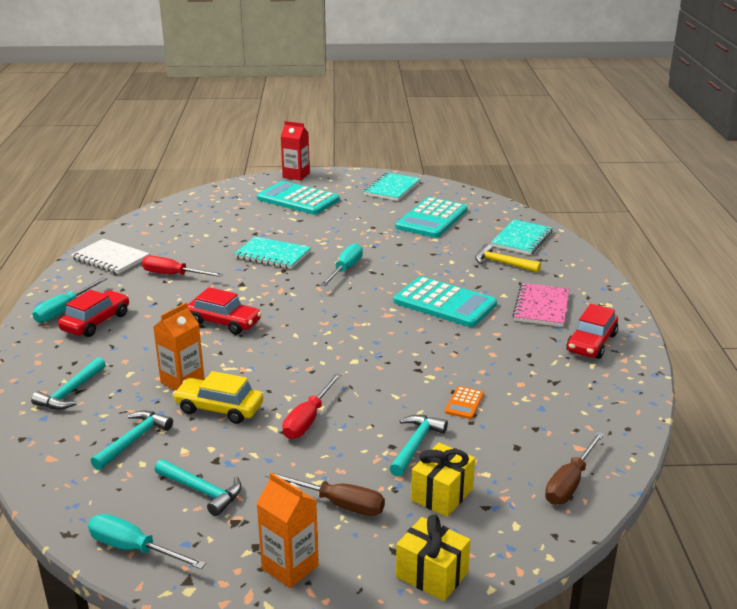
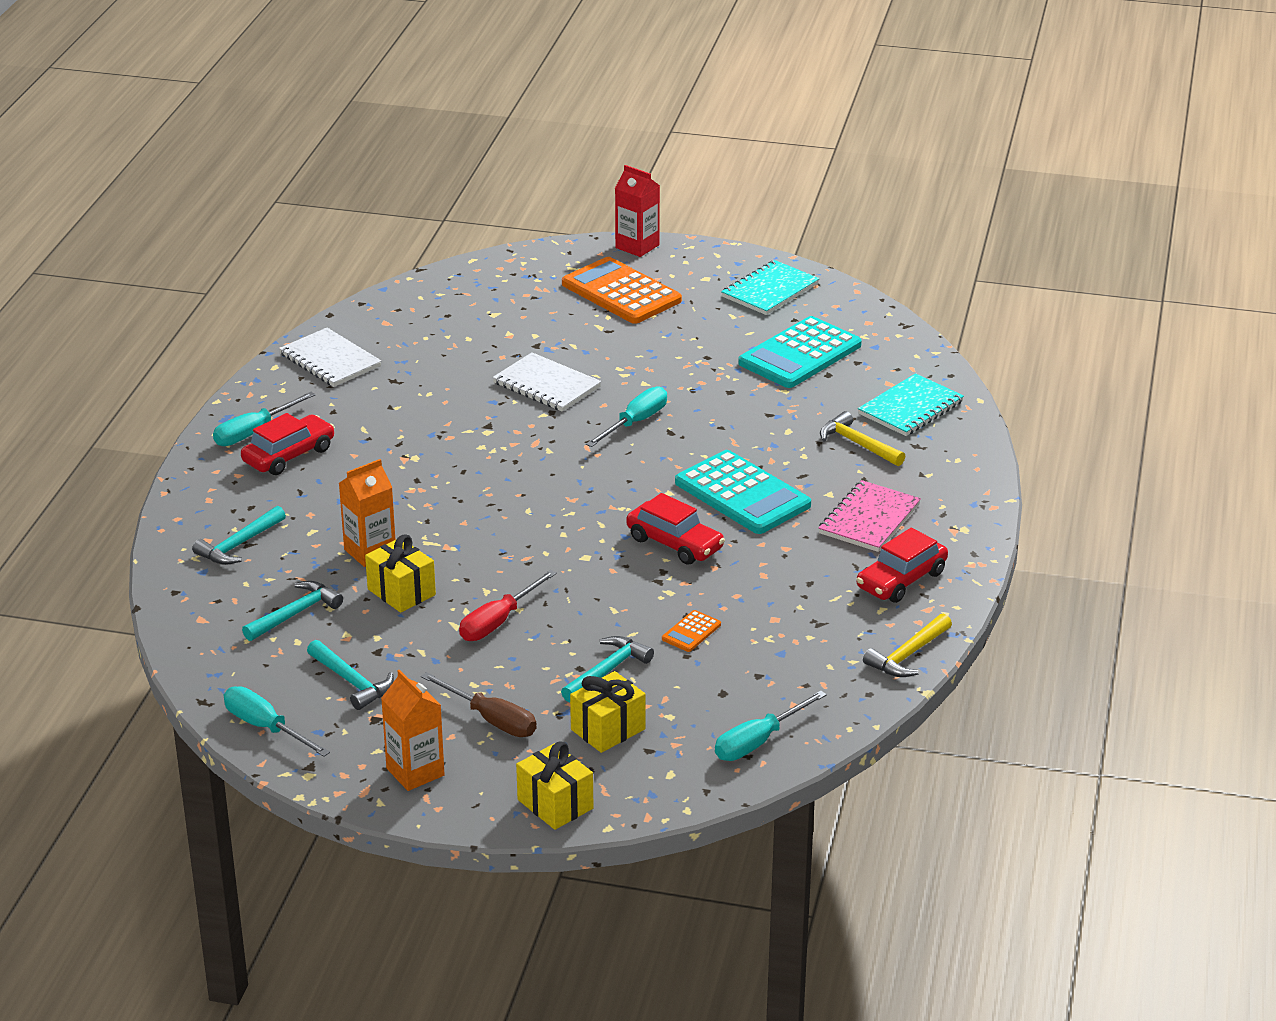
camera: 15 degrees right, 5 degrees up
(173, 275) = (404, 399): red screwdriver -> none
(219, 408) = (401, 592): yellow car -> yellow gift
(224, 322) = (445, 479): red car -> red car (674, 543)
(272, 255) = (546, 385): turquoise notebook -> white notebook
(298, 199) = (621, 292): turquoise calculator -> orange calculator
(570, 483) = (758, 741): brown screwdriver -> turquoise screwdriver
(635, 394) = (908, 655): none -> yellow hammer

